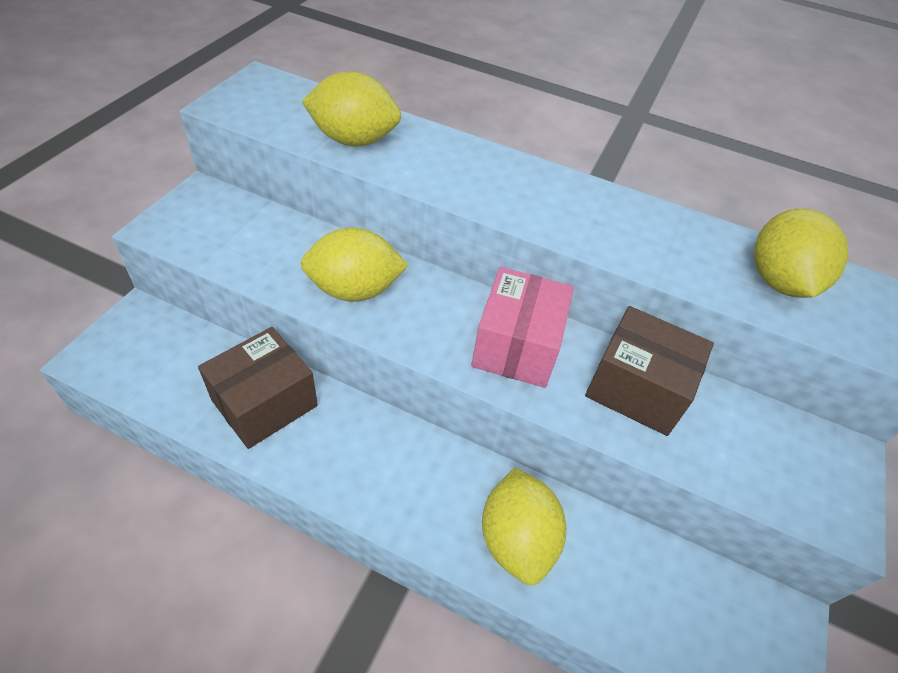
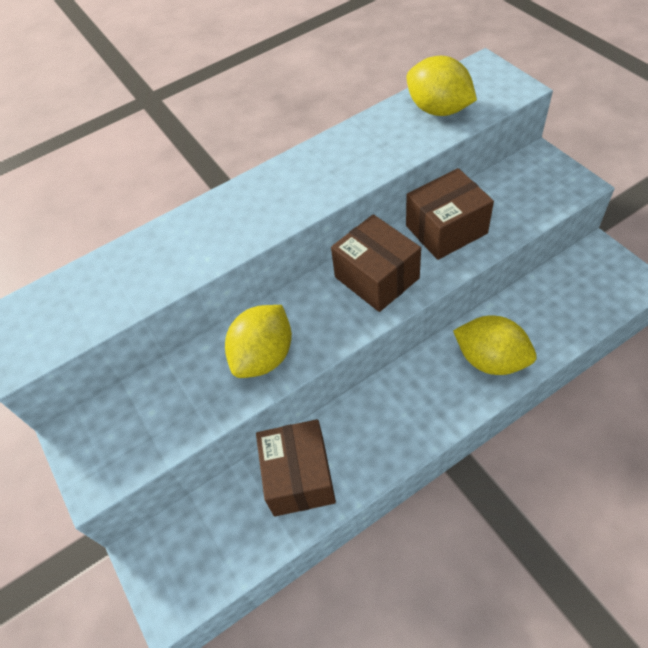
camera: 45 degrees left, 5 degrees up
(354, 140) = (143, 279): yellow lemon -> none
(517, 346) = (376, 277): pink box -> brown box

